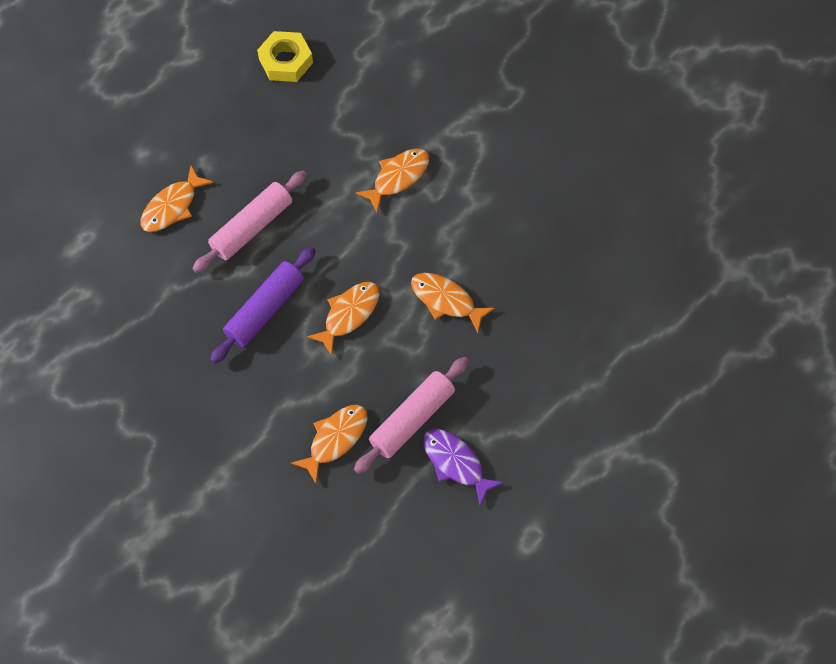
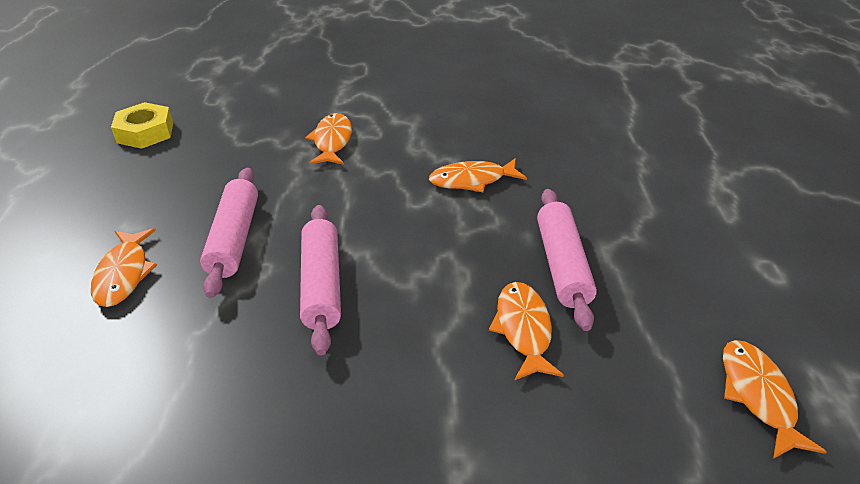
camera: 45 degrees left, 25 degrees down
(265, 309) = (321, 285): purple rolling pin -> pink rolling pin
(349, 314) = (406, 237): orange fish -> orange fish (758, 395)
(456, 463) = (640, 267): purple fish -> none

